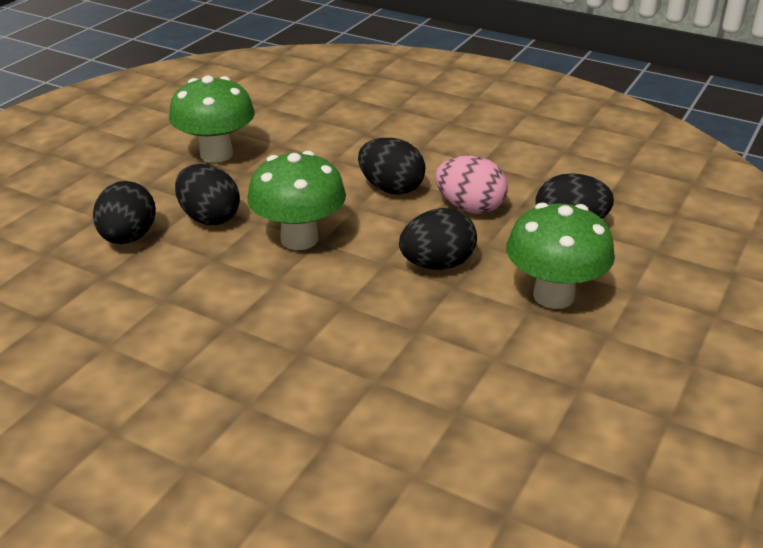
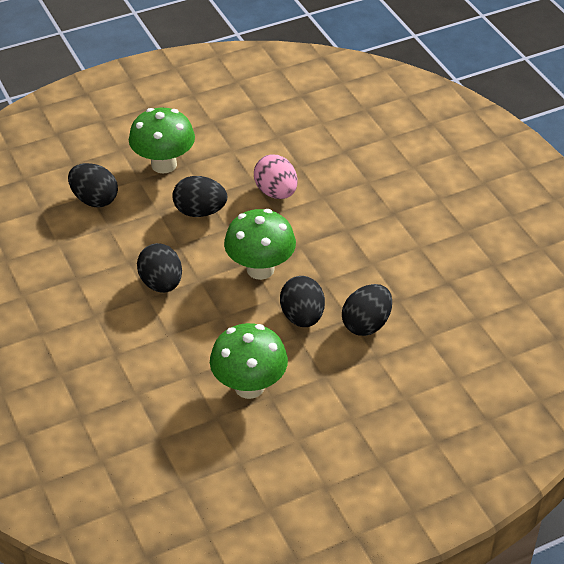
camera: 145 degrees left, 10 degrees up
(470, 208) = (132, 242): pink egg -> pink egg (276, 192)

